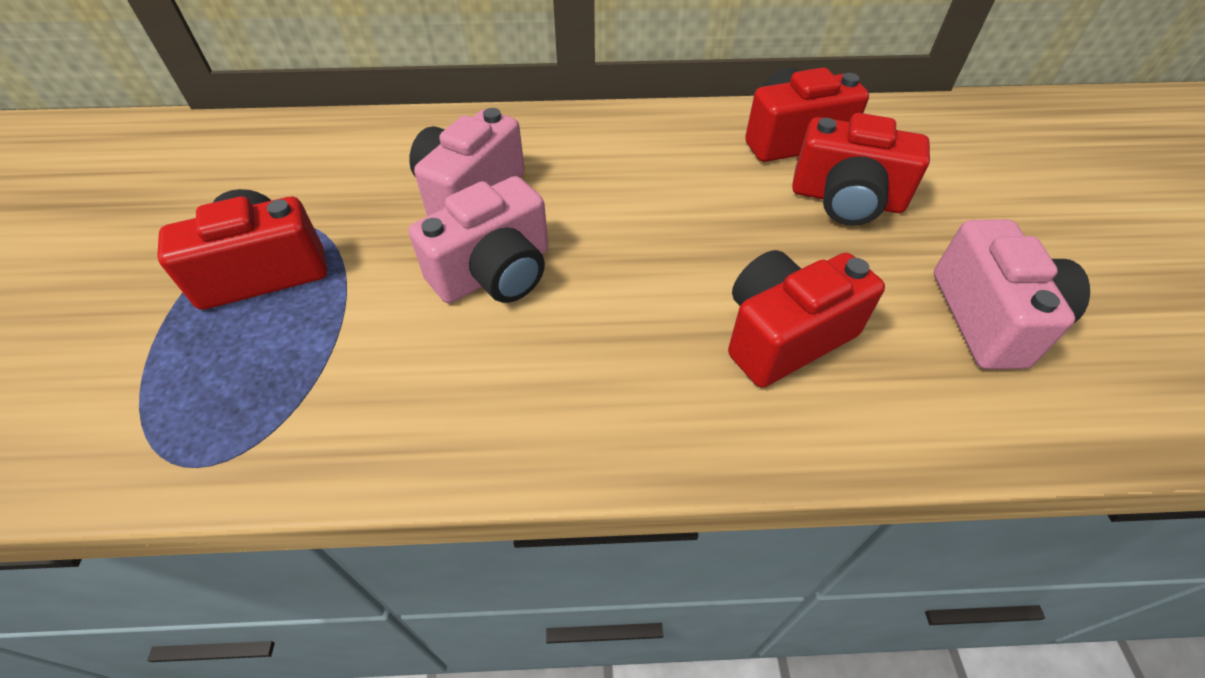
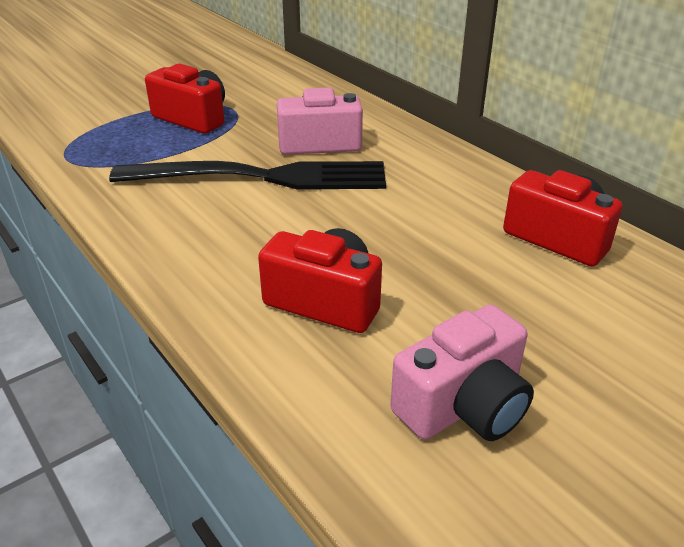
camera: 55 degrees right, 15 degrees down
(494, 272) = (263, 177): pink camera -> black fork
(846, 199) = (518, 286): red camera -> none

